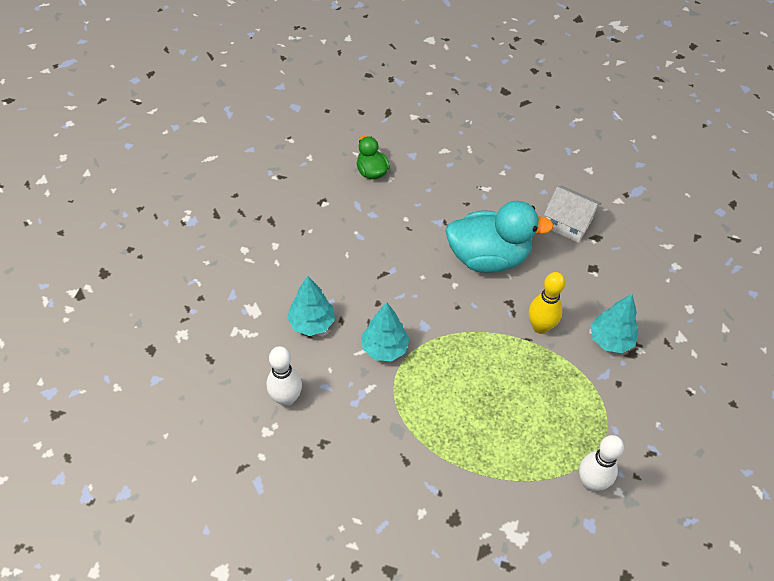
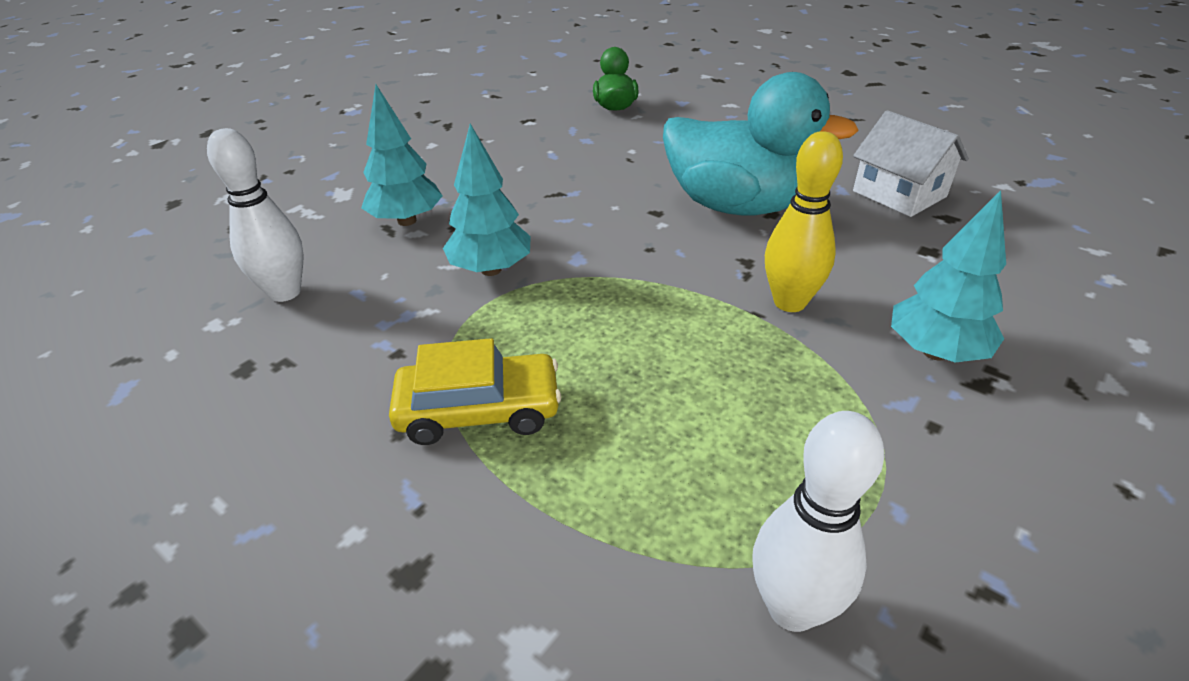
camera: 25 degrees right, 15 degrees down
(434, 438) = (479, 410): none -> yellow car

